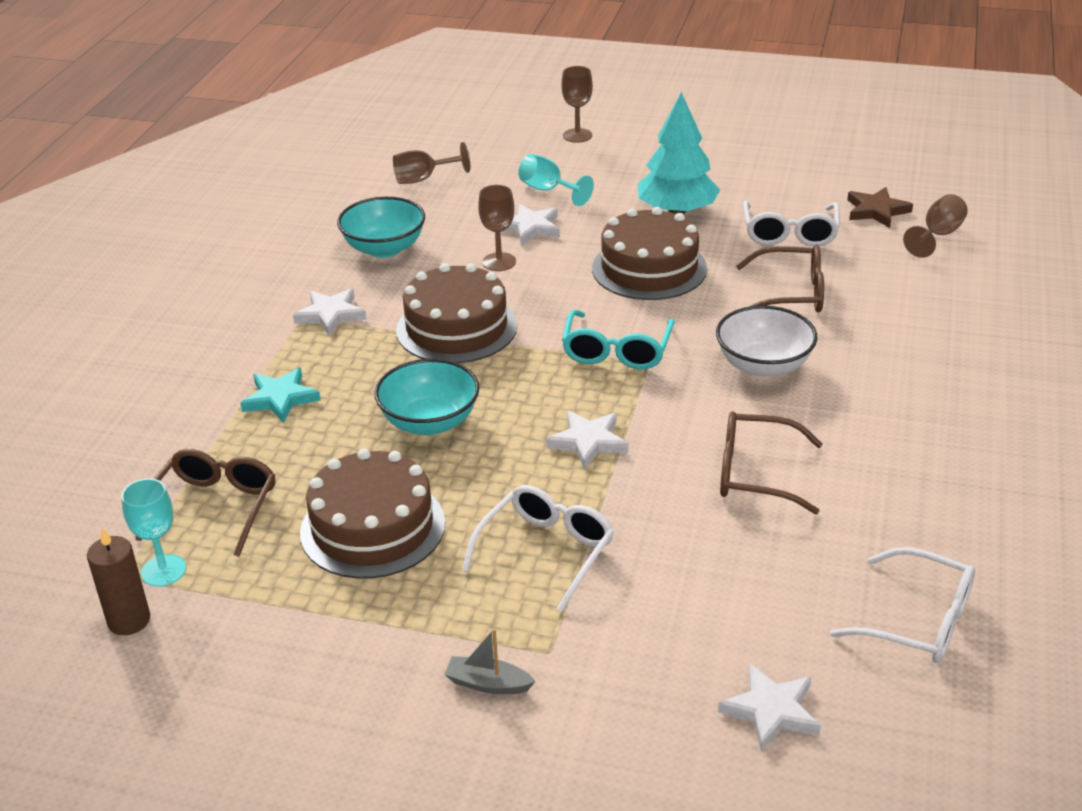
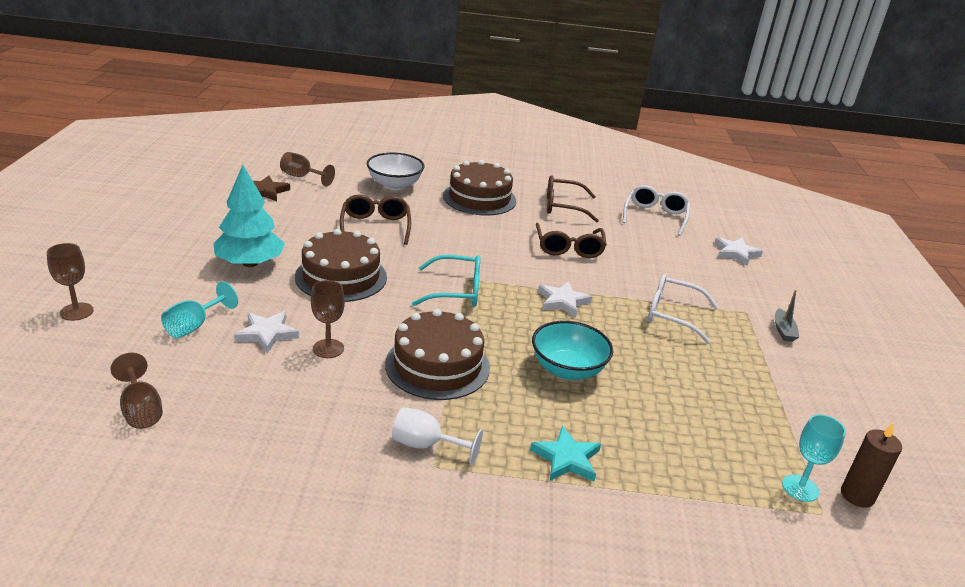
camera: 105 degrees left, 5 degrees down
(214, 507) = (719, 473): brown glasses -> brown glasses (563, 206)
(331, 315) = (426, 445): white star -> white goblet
(372, 527) = (692, 385): brown cake -> brown cake (479, 198)
(384, 248) = (297, 423): turquoise bowl -> none
(763, 366) = (462, 240): white bowl -> white bowl (394, 185)
(790, 234) = (293, 222): white glasses -> none

